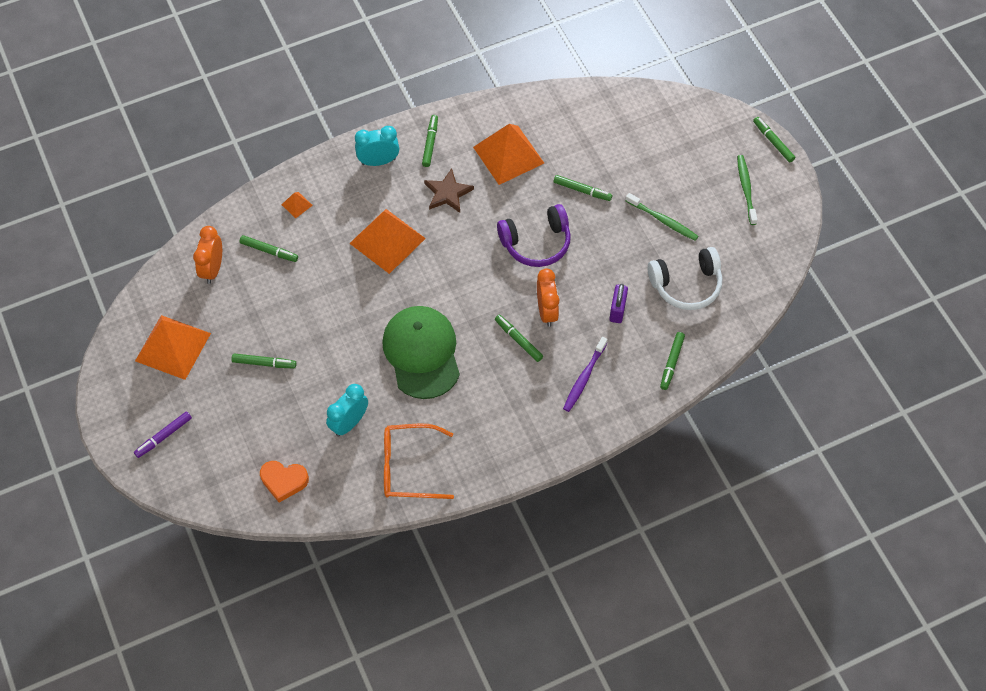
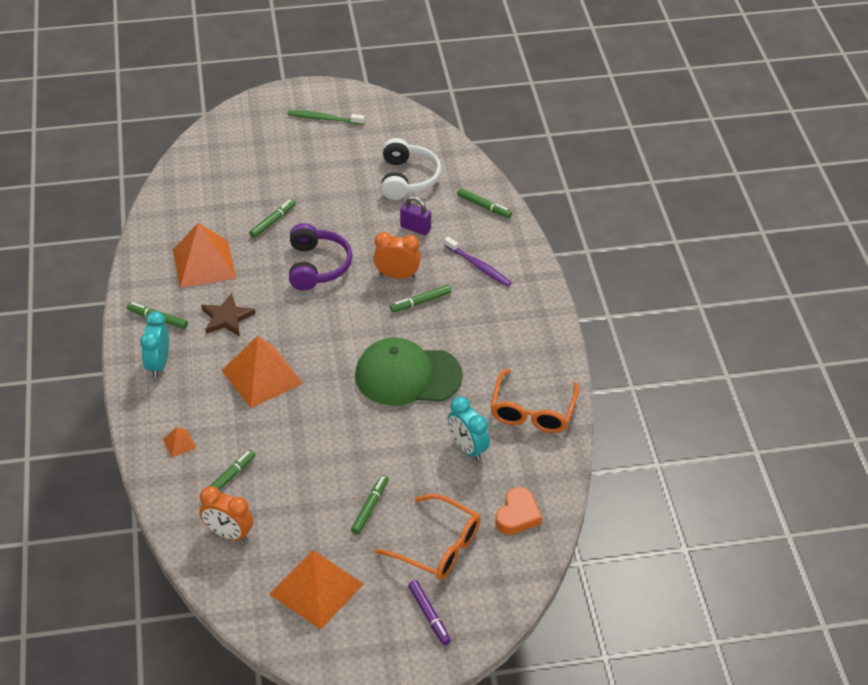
camera: 75 degrees left, 15 degrees down
(235, 426) = (438, 546): none -> orange glasses
(663, 220) = (332, 177): green toothbrush -> none
(773, 142) = (282, 91): green marker -> none

